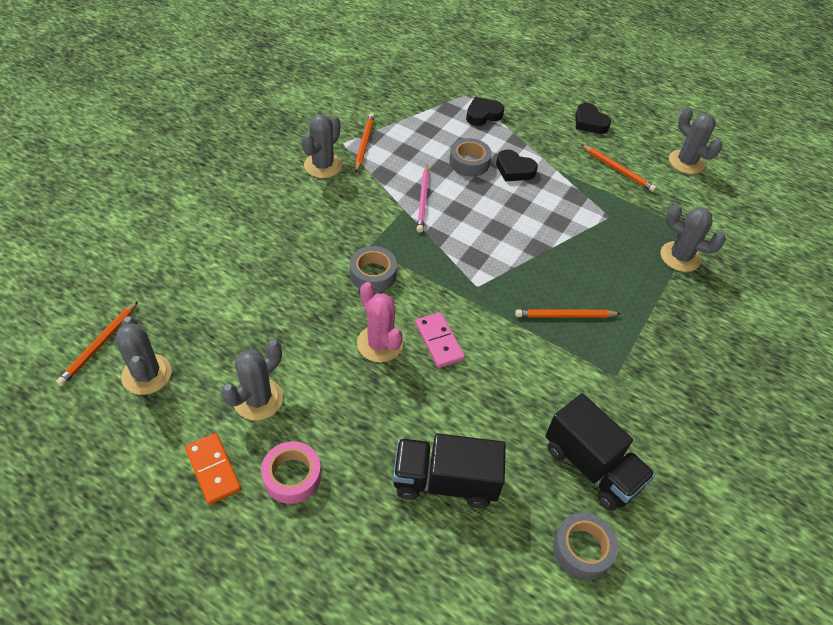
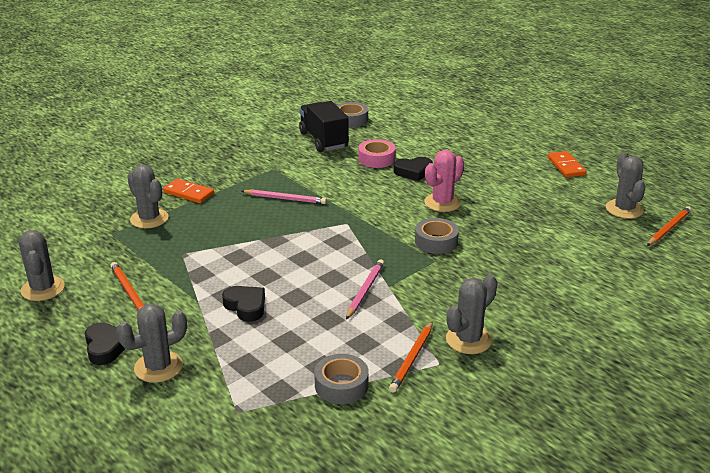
camera: 160 degrees left, 20 degrees down
(258, 399) = (538, 189): grey cactus -> grey cactus (158, 367)
(292, 476) = (515, 158): pink tape -> pink tape (376, 159)
(380, 343) = (442, 203): pink cactus -> pink cactus turned 60 degrees clockwise
(439, 341) = (395, 198): pink domino -> none
(445, 481) = (418, 146): black truck -> none
(469, 162) = (293, 321): grey tape -> grey tape (341, 385)
(483, 115) = (238, 376): black heart -> black heart (413, 172)
(565, 316) = (285, 199): orange pencil -> pink pencil
(676, 305) = (188, 193): none -> orange domino

